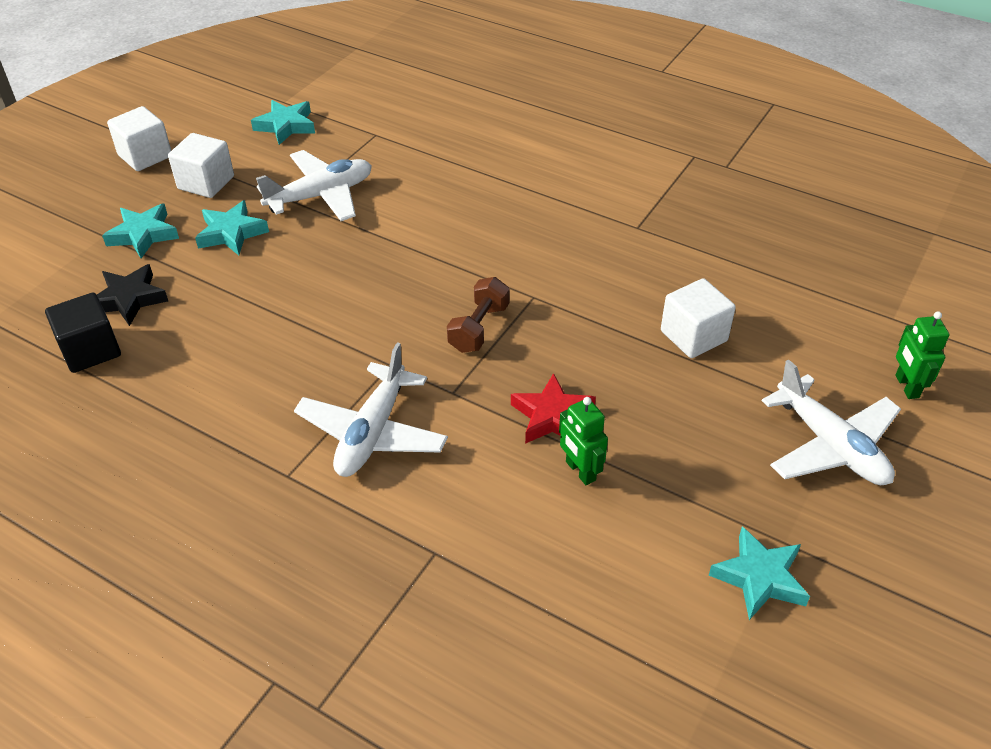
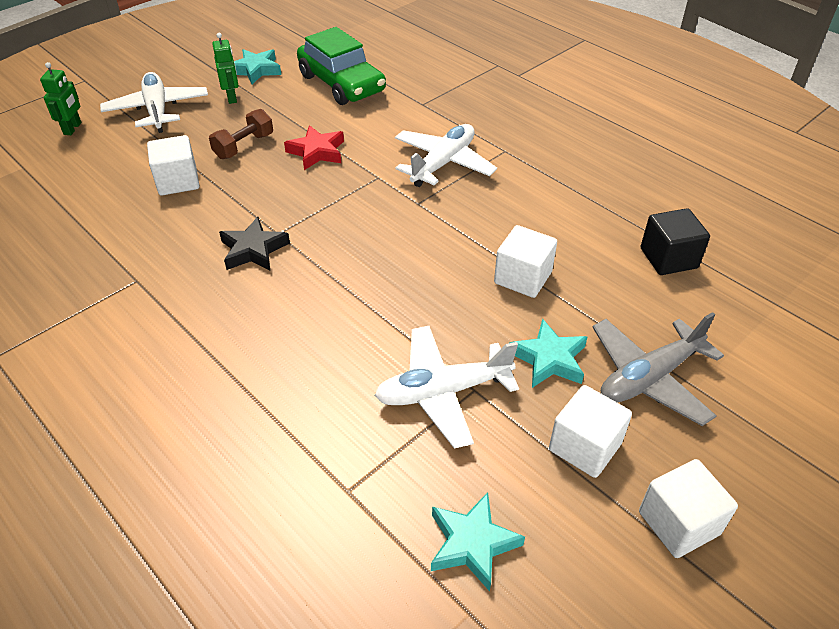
camera: 165 degrees left, 0 degrees up
(129, 299) = (646, 301): black star -> black star (253, 250)
(143, 235) = (649, 377): turquoise star -> grey plane
(257, 299) = (523, 278): none -> white cube
(479, 328) = (337, 216): brown dumbbell -> brown dumbbell (244, 146)
(580, 471) = (318, 123): green robot -> green robot (232, 97)
(591, 575) = (342, 83): none -> green car

